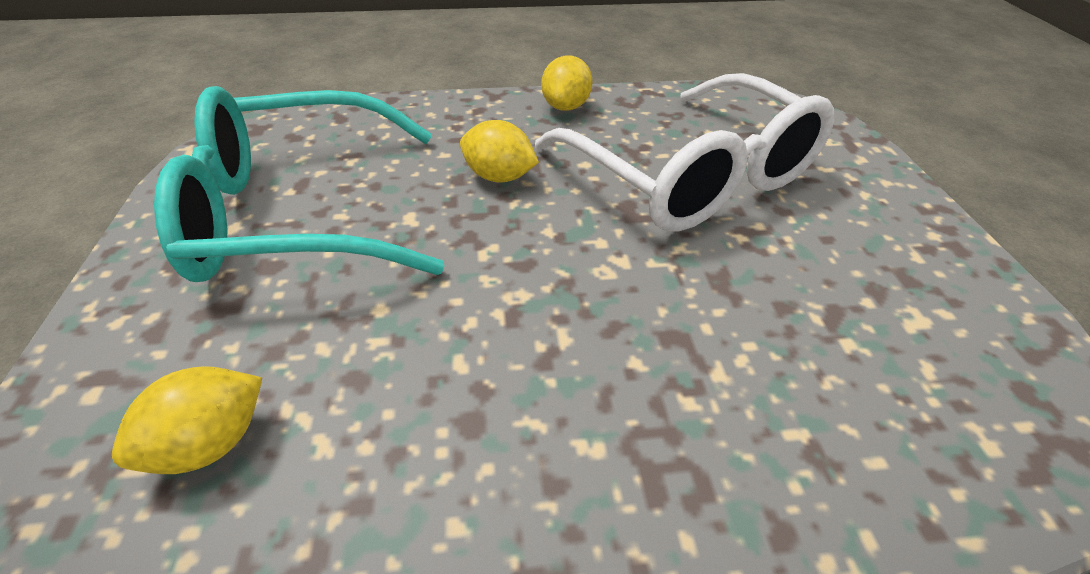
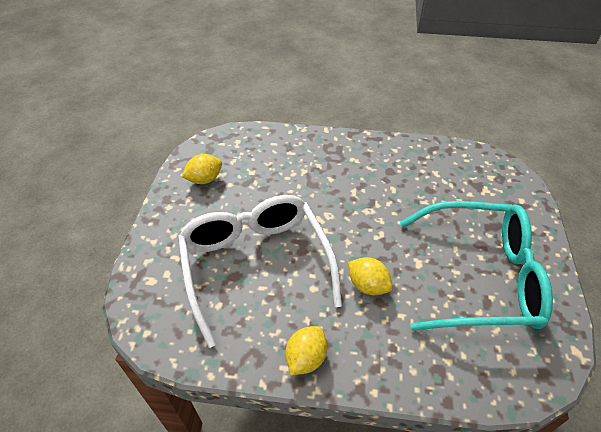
camera: 165 degrees left, 5 degrees up
(210, 444) = (471, 178): yellow lemon -> yellow lemon (204, 179)

